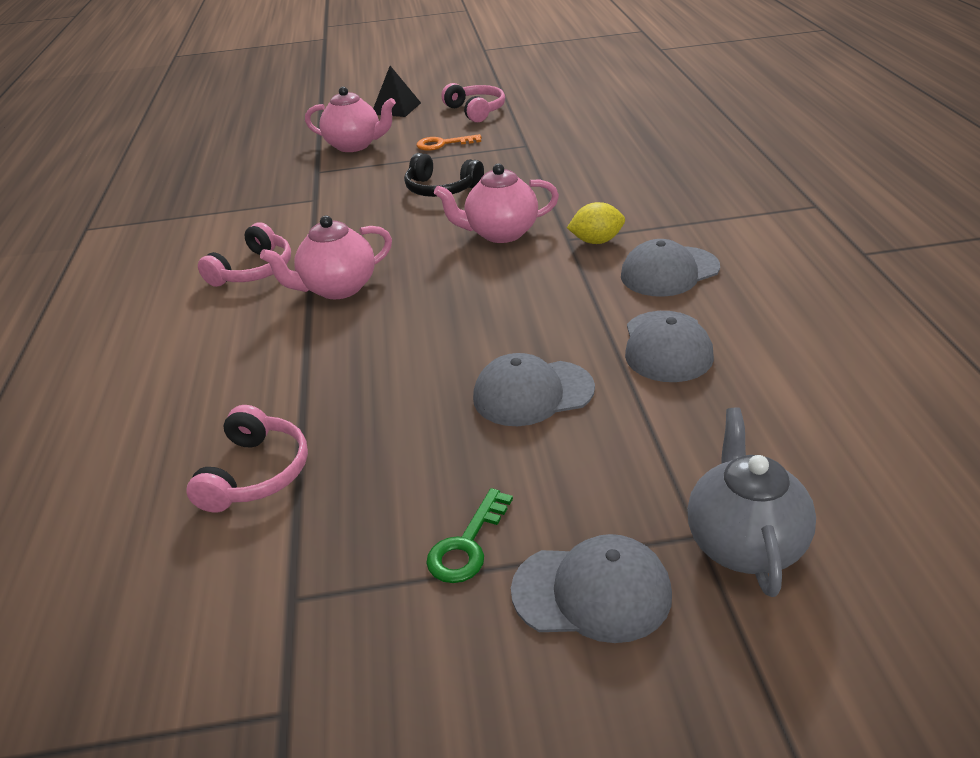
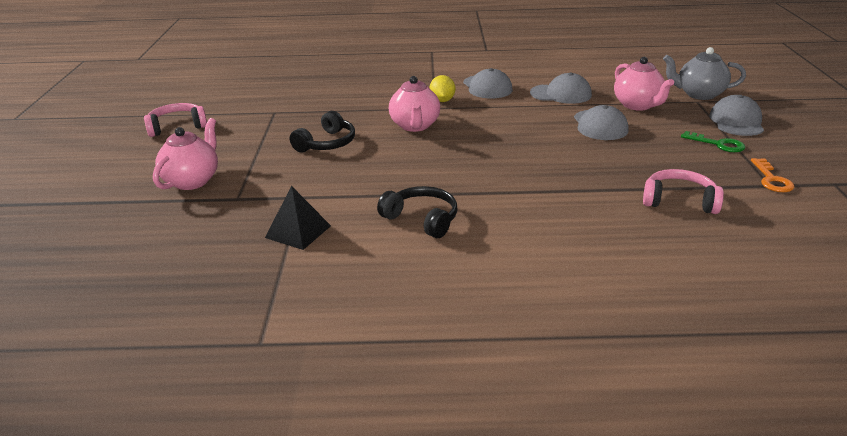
camera: 85 degrees left, 5 degrees down
(253, 270) = (422, 219): pink headphones -> black headphones
(337, 288) = (467, 182): pink teapot -> pink teapot (638, 105)
(396, 108) = (119, 161): black pyramid -> black pyramid (298, 231)
(443, 144) = (236, 141): orange key -> orange key (771, 179)

